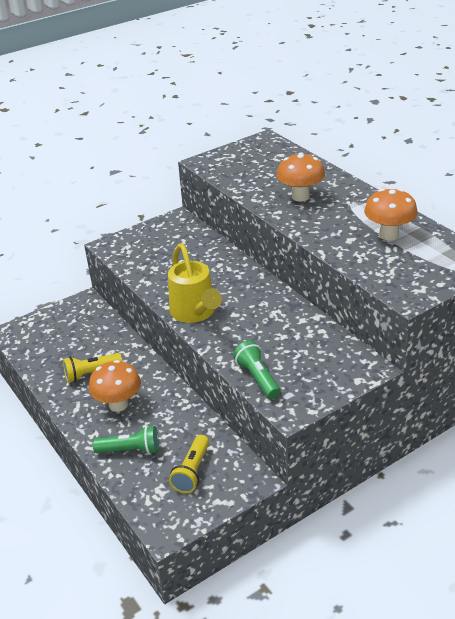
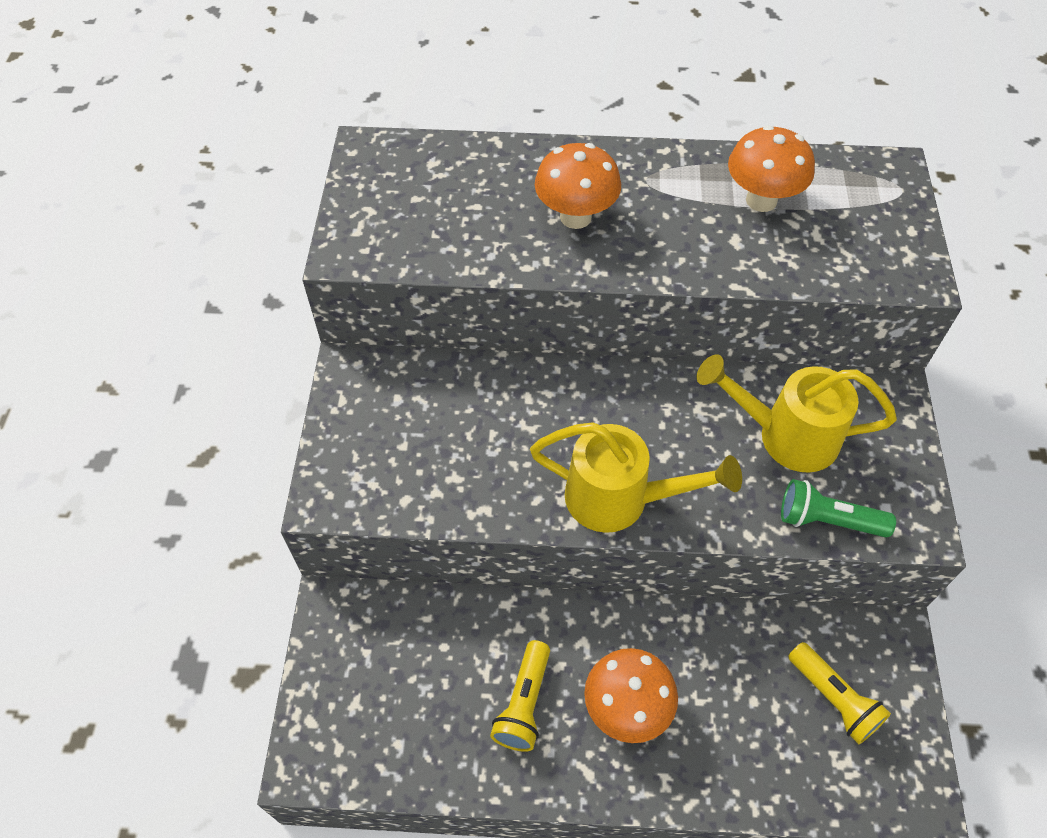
camera: 55 degrees left, 20 degrees up
(130, 450) = (737, 751): green flashlight -> none
(293, 344) = (786, 436): none -> yellow watering can

